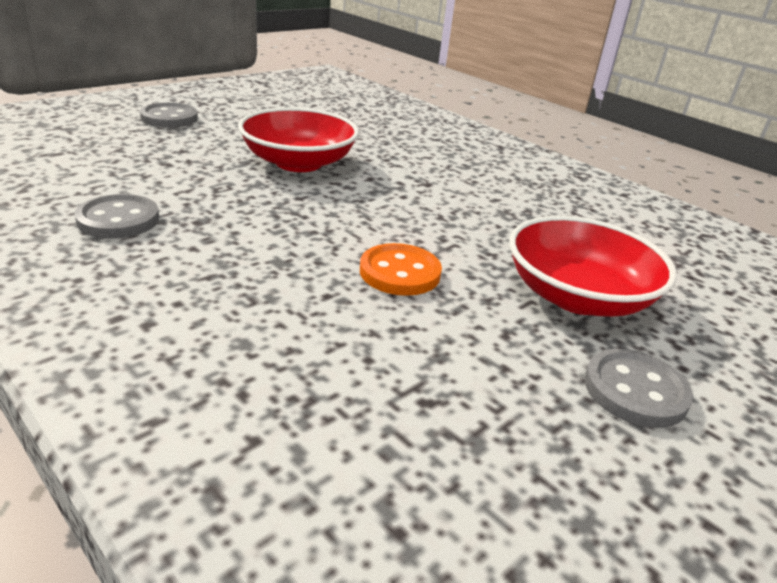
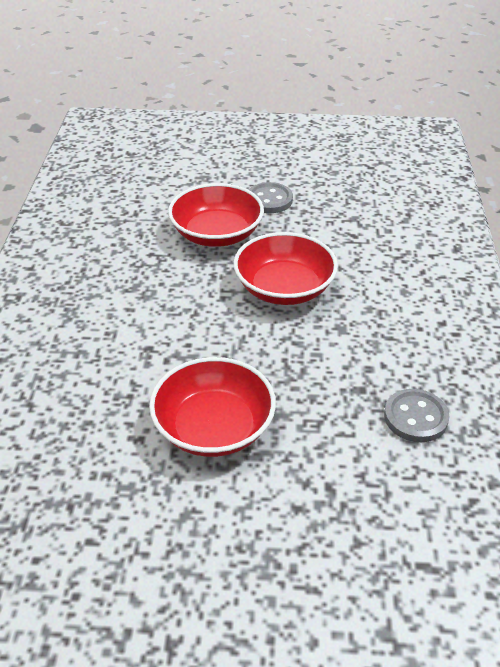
camera: 130 degrees left, 10 degrees up
(169, 118) = (253, 605): grey button -> none
(400, 272) = (284, 288): orange button -> red bowl

